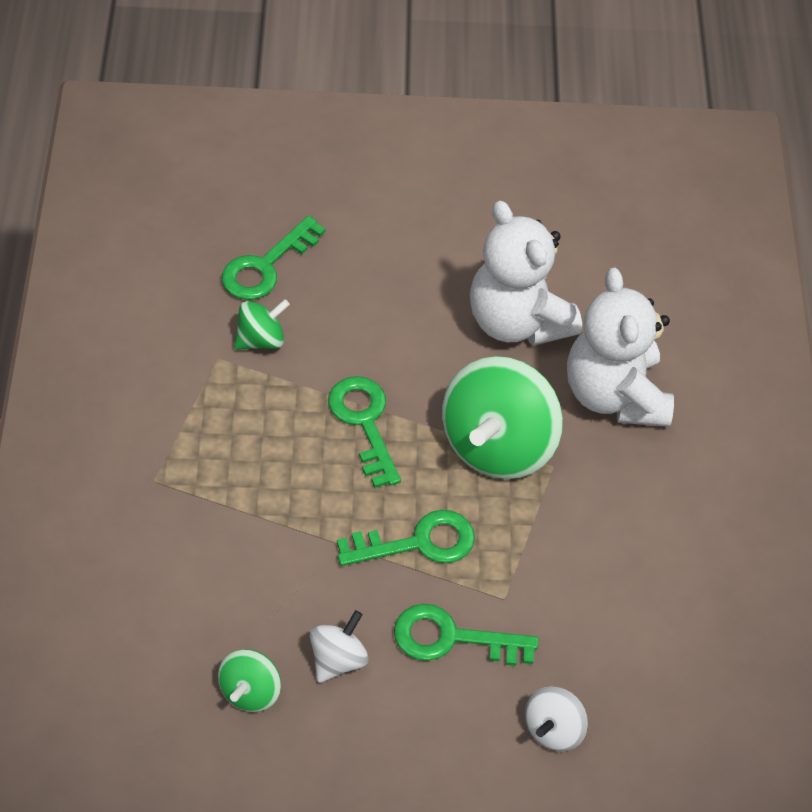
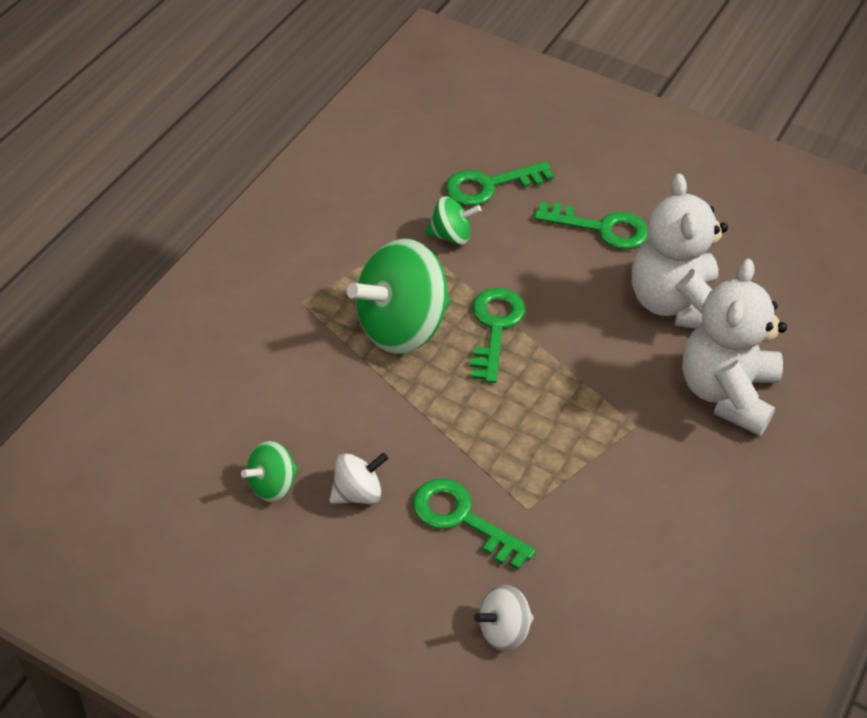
camera: 30 degrees right, 5 degrees down
(418, 542) = (482, 435): green key -> green key (601, 228)
(497, 445) = (597, 390): green spinning top -> green spinning top (401, 327)

